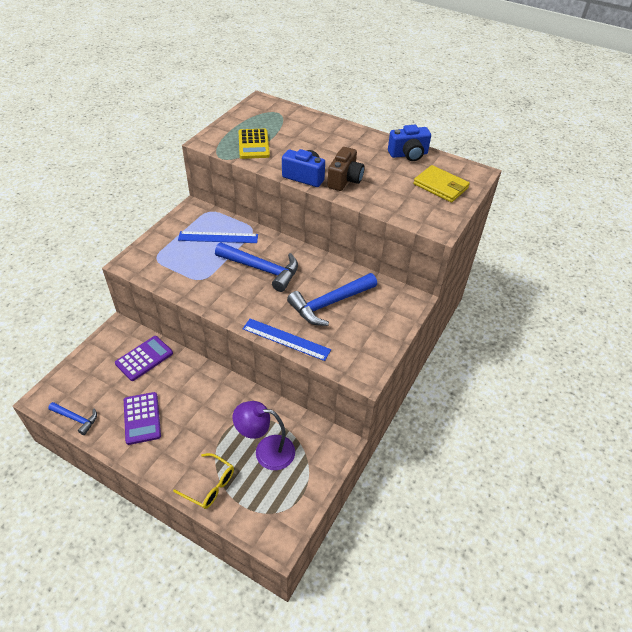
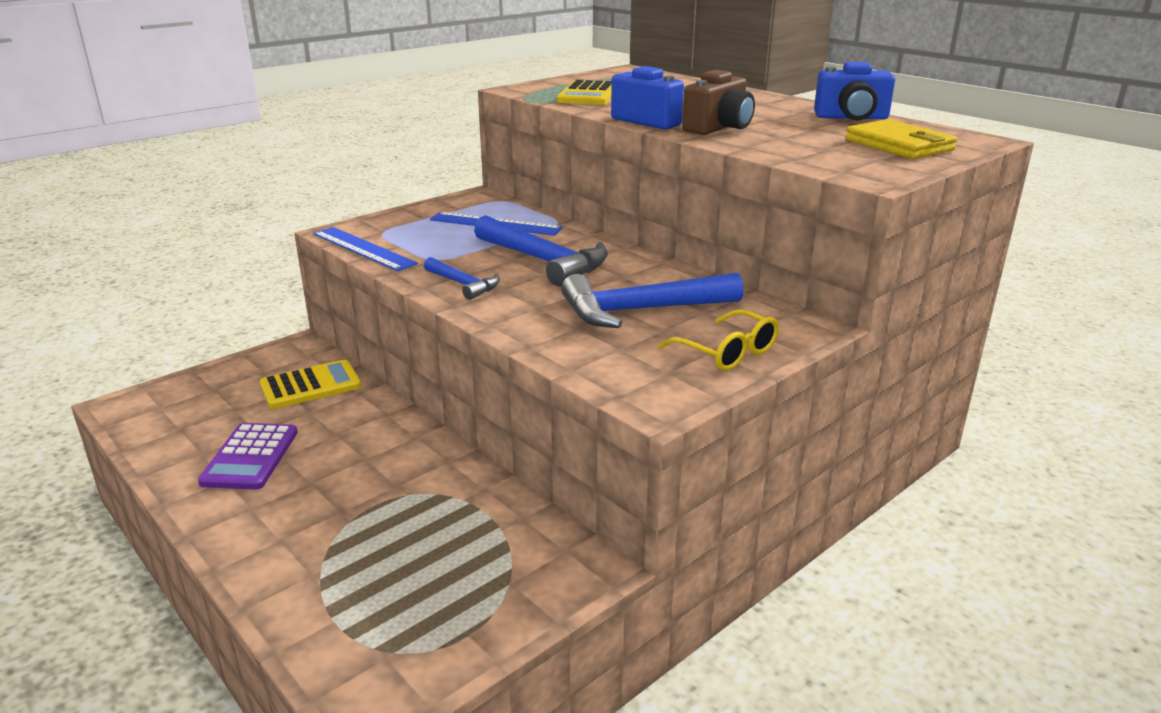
camera: 20 degrees right, 20 degrees down
(76, 419) = (148, 438): blue hammer -> blue hammer (463, 284)
(144, 358) = (311, 386): purple calculator -> yellow calculator
(209, 485) = (296, 576): yellow glasses -> yellow glasses (727, 352)
(266, 451) = (437, 547): purple lamp -> none
(286, 339) = (532, 339): blue ruler -> blue ruler (363, 248)

